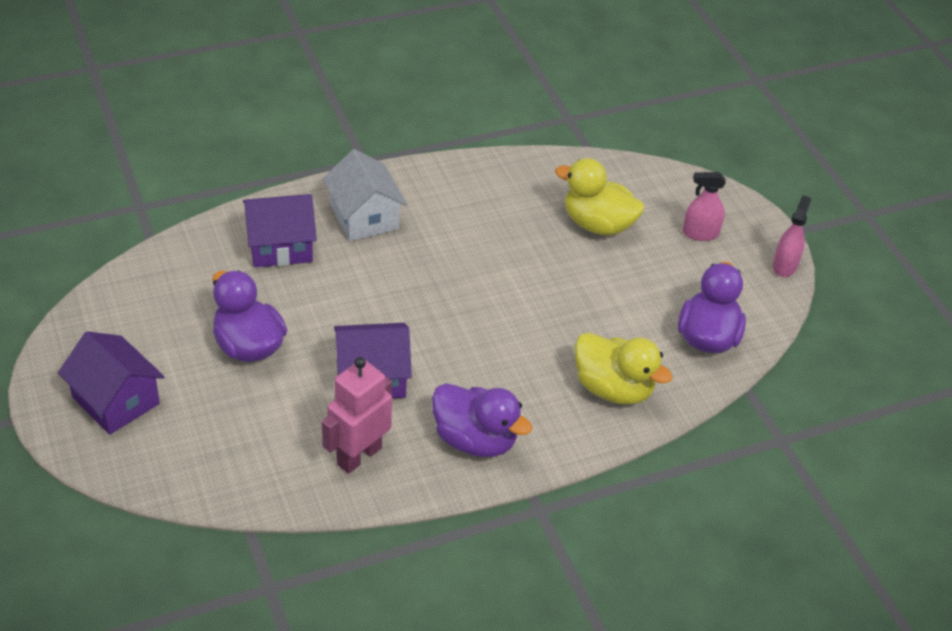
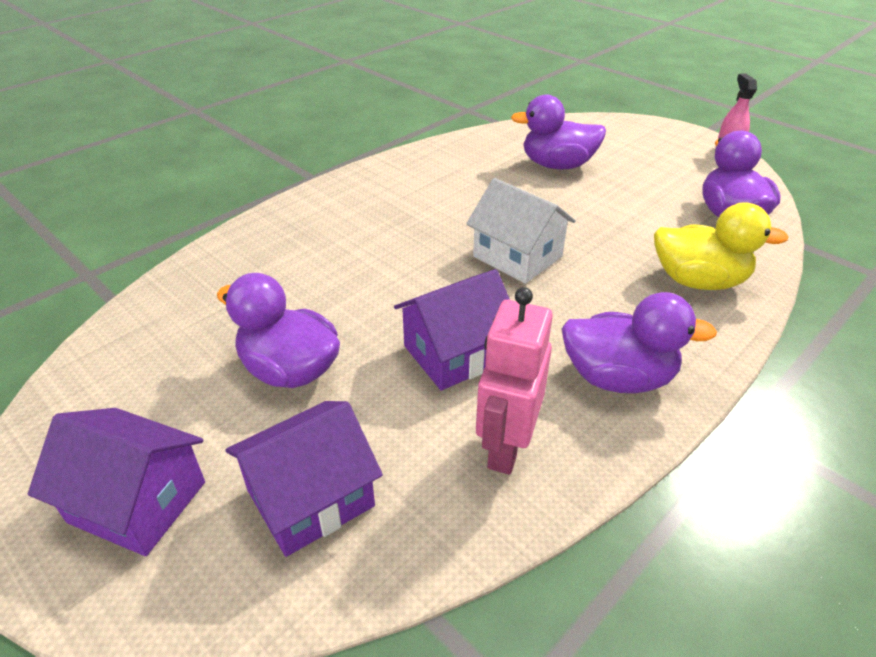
camera: 20 degrees left, 5 degrees down
(280, 246) = (271, 263): purple house -> purple house (311, 498)
(364, 217) = (343, 216): white house -> white house (517, 256)
(597, 224) = (557, 165): yellow duck -> purple duck
(700, 233) = (643, 149): pink spray bottle -> none

